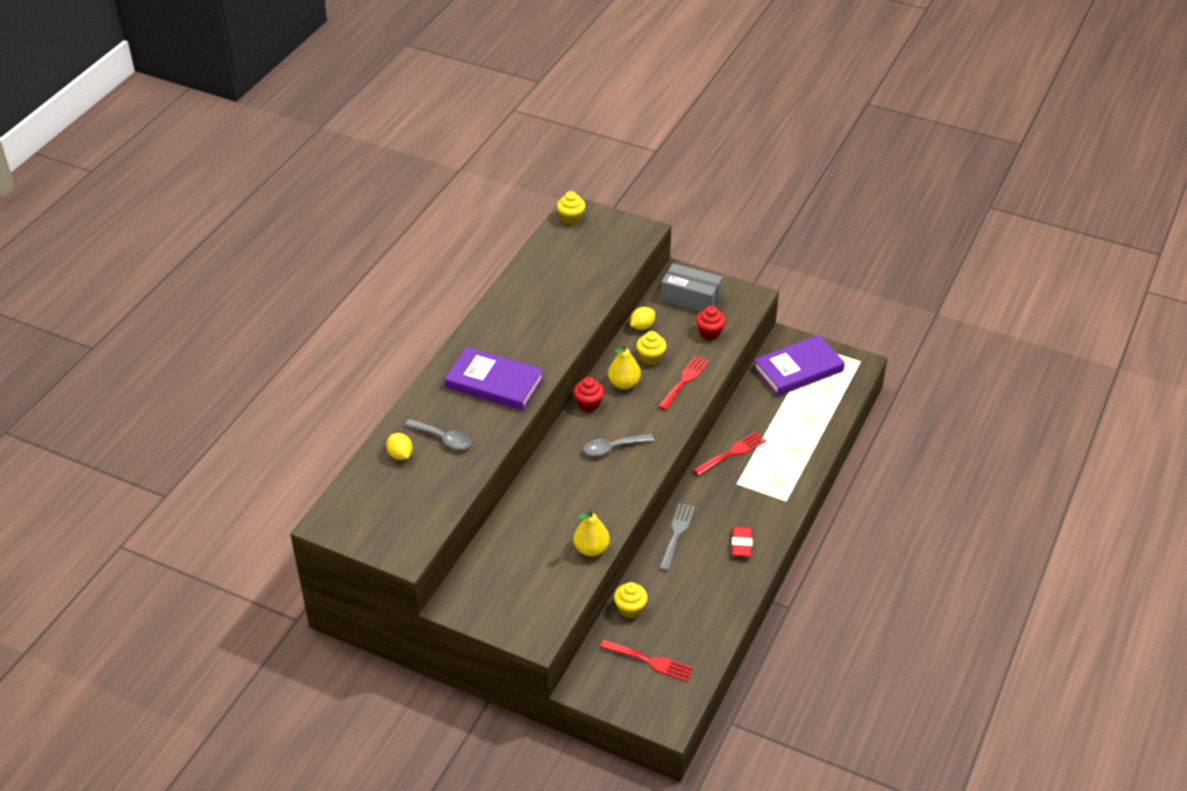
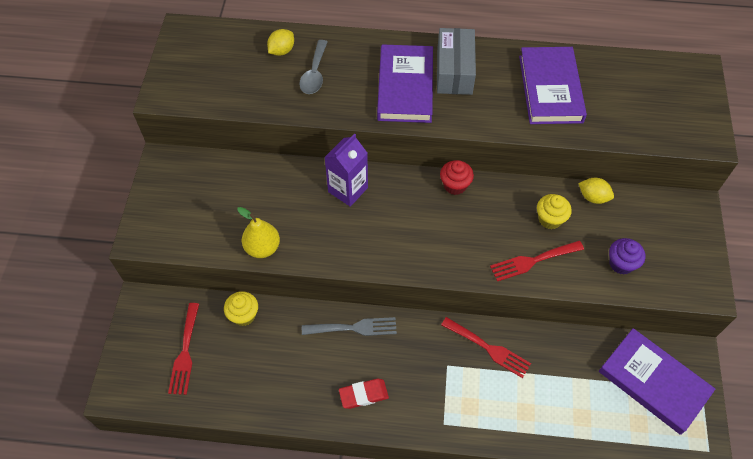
camera: 70 degrees right, 15 degrees up
(547, 296) = (550, 89): none -> purple book
(557, 475) = (348, 190): none -> purple carton
(571, 218) = (682, 71): yellow cupcake -> none
(613, 448) = (404, 224): grey spoon -> none
(624, 383) = (499, 206): yellow pear -> none
(684, 381) = (533, 261): red fork -> red fork turned 150 degrees clockwise
(690, 298) = (665, 229): grey box -> grey box (454, 71)
(710, 333) = (621, 264): red cupcake -> purple cupcake

